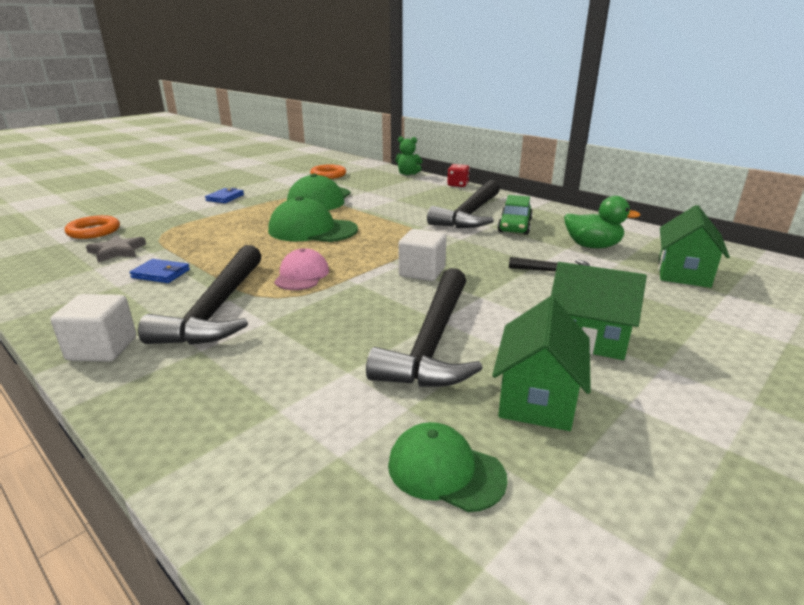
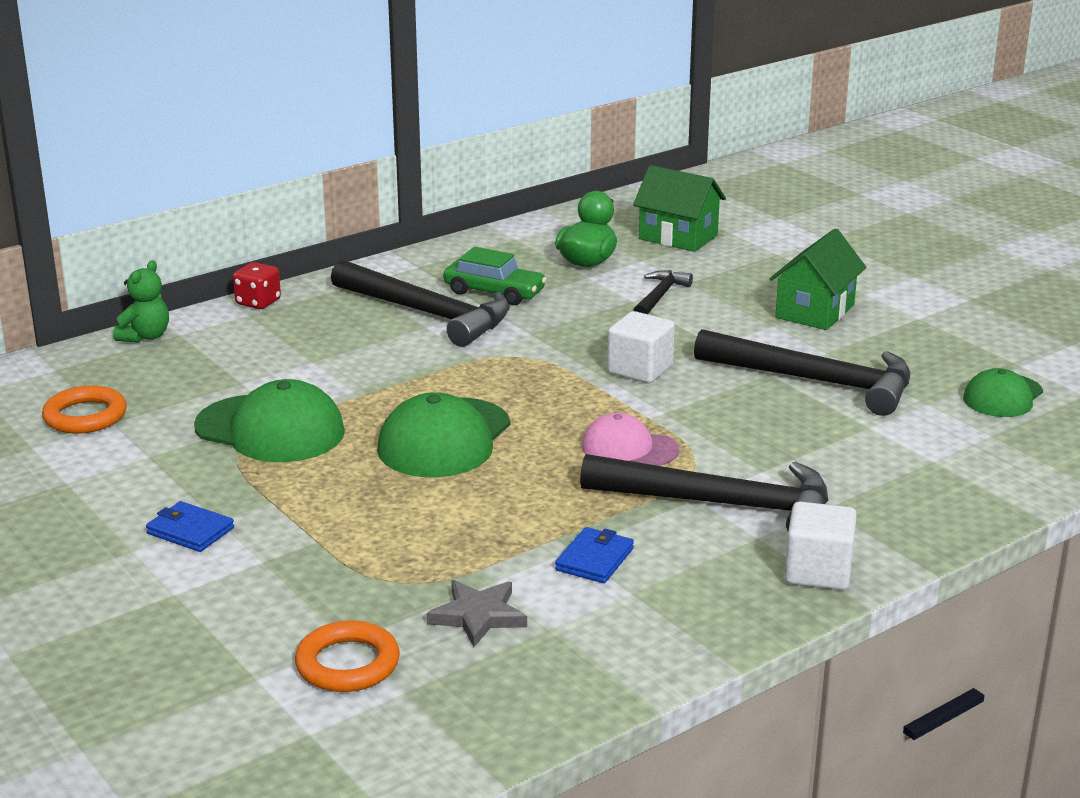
camera: 80 degrees left, 0 degrees up
(537, 398) = (910, 349): green house -> none

